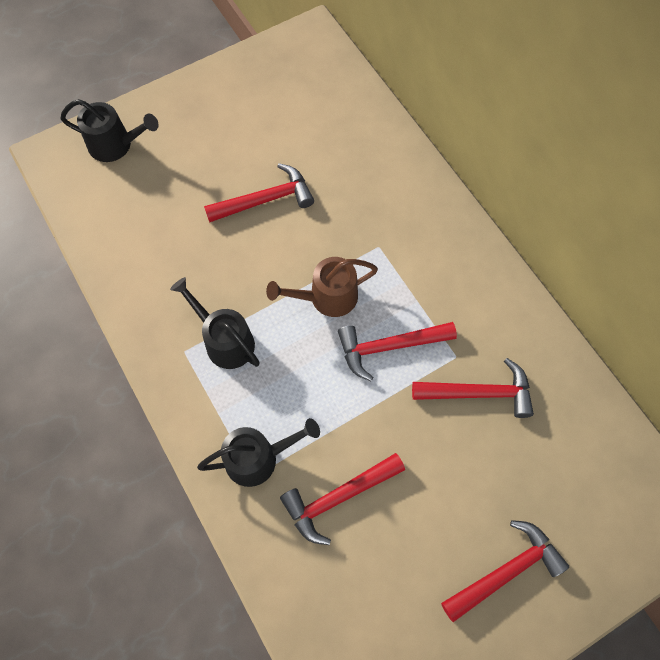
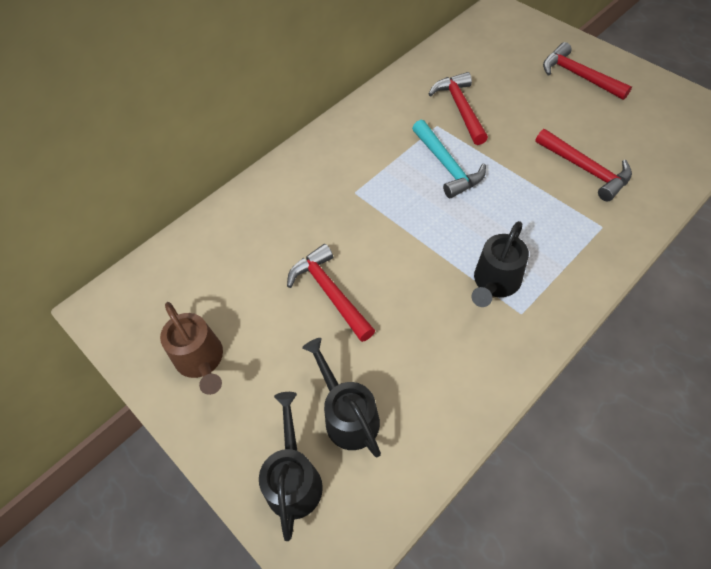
camera: 100 degrees left, 10 degrees down
(258, 458) = (586, 227): black watering can -> black watering can (347, 415)
(327, 297) = (419, 217): brown watering can -> brown watering can (201, 360)
(389, 347) = (447, 166): red hammer -> turquoise hammer

